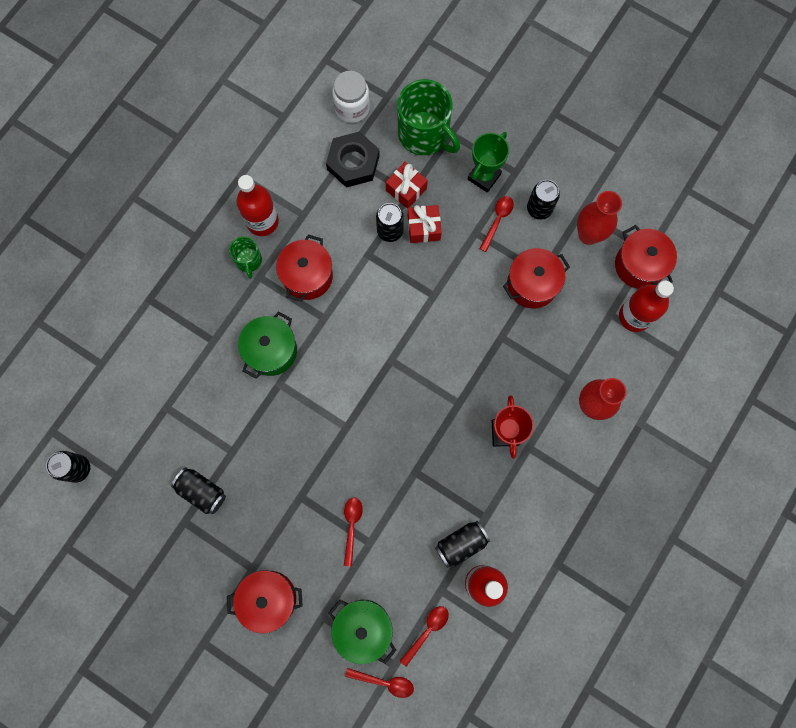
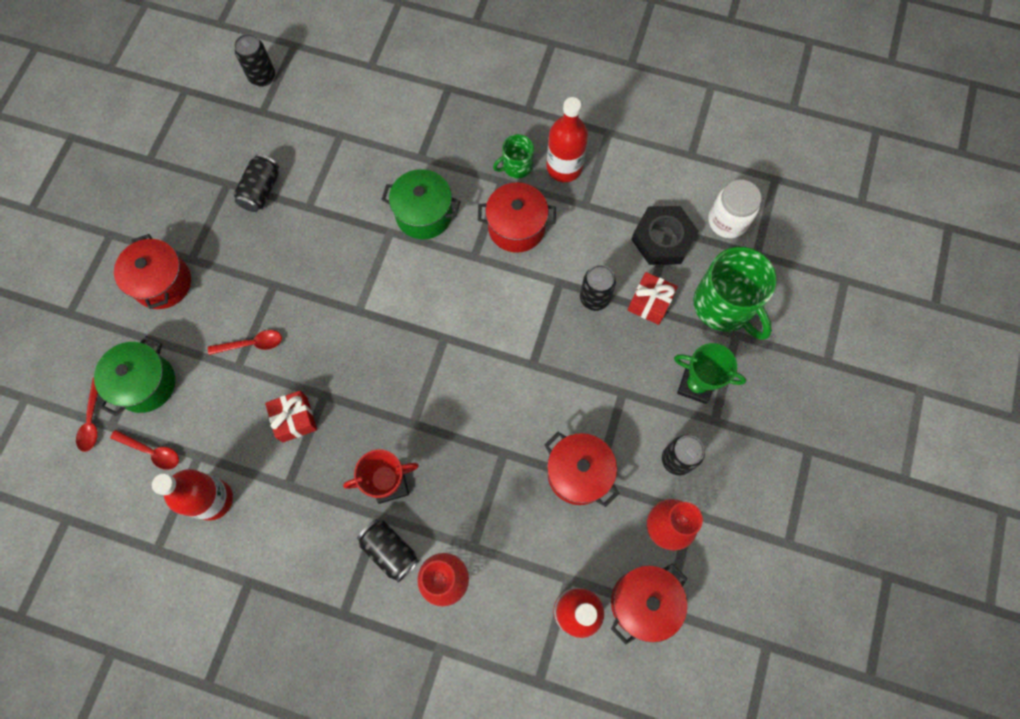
camera: 75 degrees right, 5 degrees down
(423, 228) = (610, 333): red gift -> red gift (295, 419)
(424, 134) = (724, 305): green mug -> green mug turned 60 degrees counterclockwise
(461, 544) = (253, 465): black can -> black can (390, 550)
(497, 220) = (646, 414): red spoon -> none

